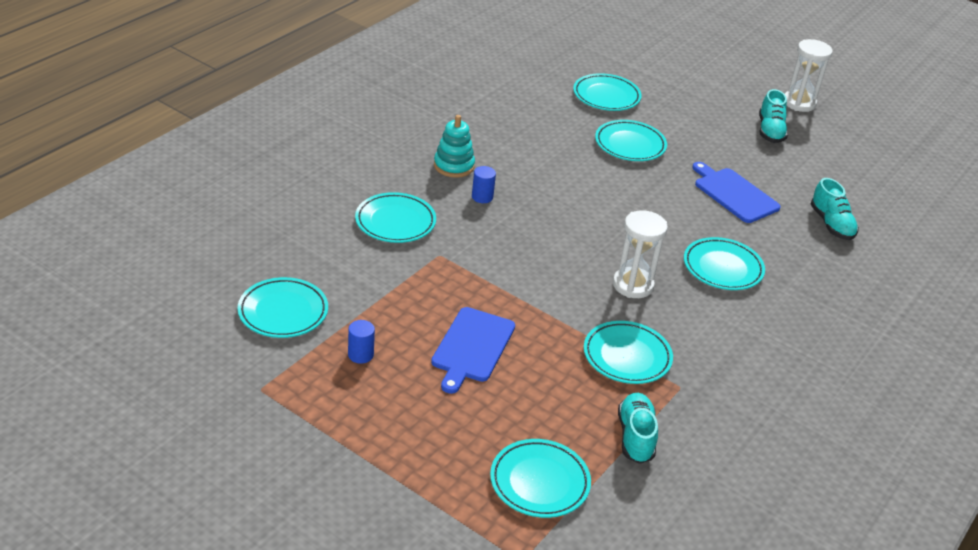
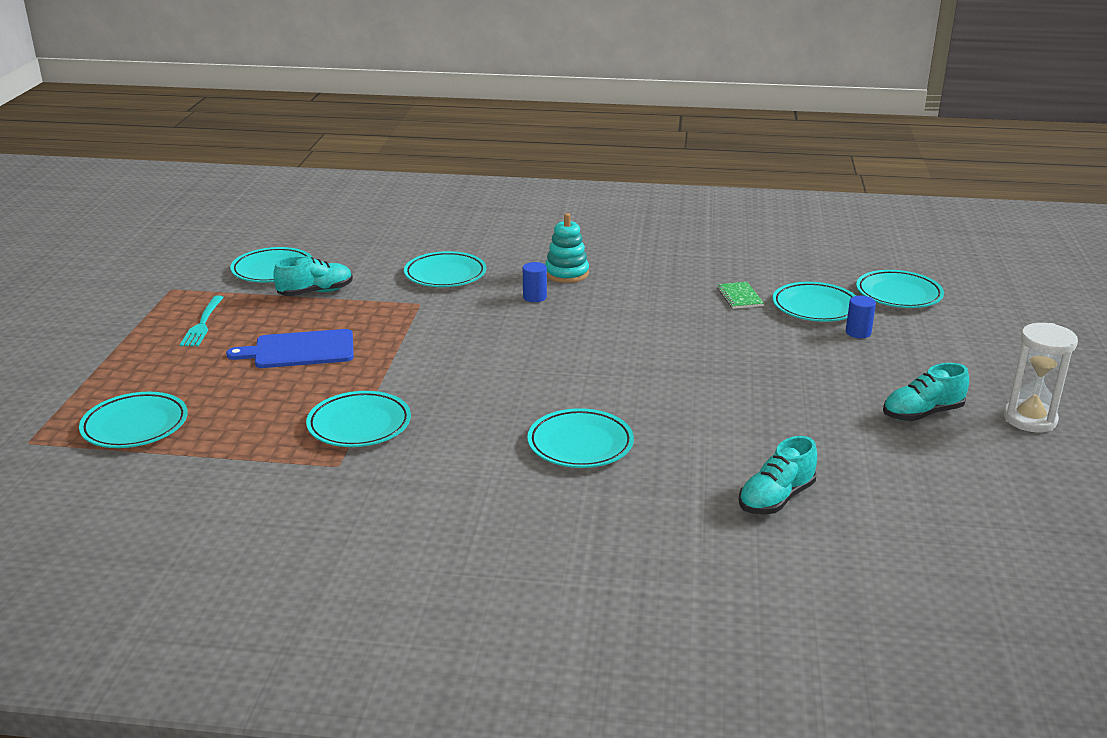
camera: 65 degrees right, 10 degrees down
(360, 355) = (246, 310): blue cylinder -> blue cylinder (858, 332)
(365, 389) = (203, 324): none -> turquoise fork
(564, 115) = (739, 297): none -> green notebook
(630, 145) = (741, 340): turquoise plate -> turquoise plate (898, 294)
(633, 285) = (483, 401): white hourglass -> none
(635, 437) = (236, 458): turquoise shoe -> turquoise shoe (315, 292)
(734, 194) = (741, 420): blue cutting board -> none

